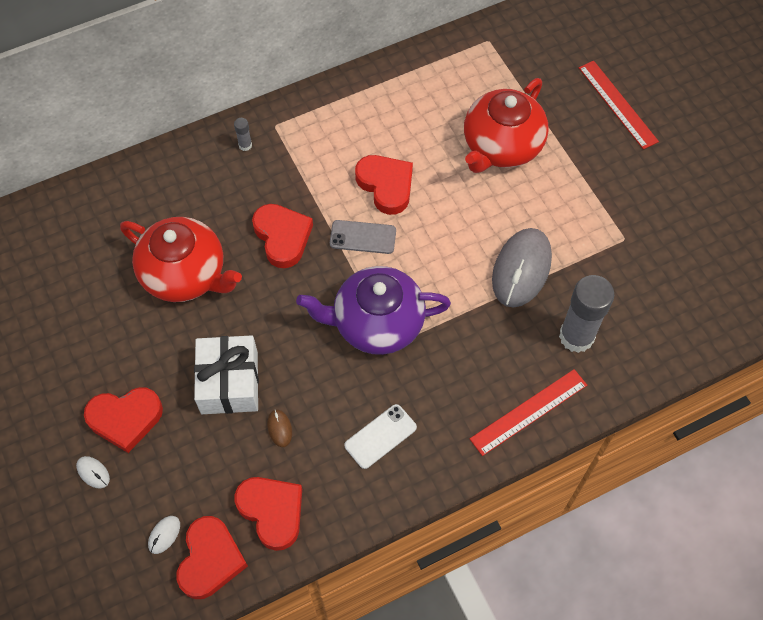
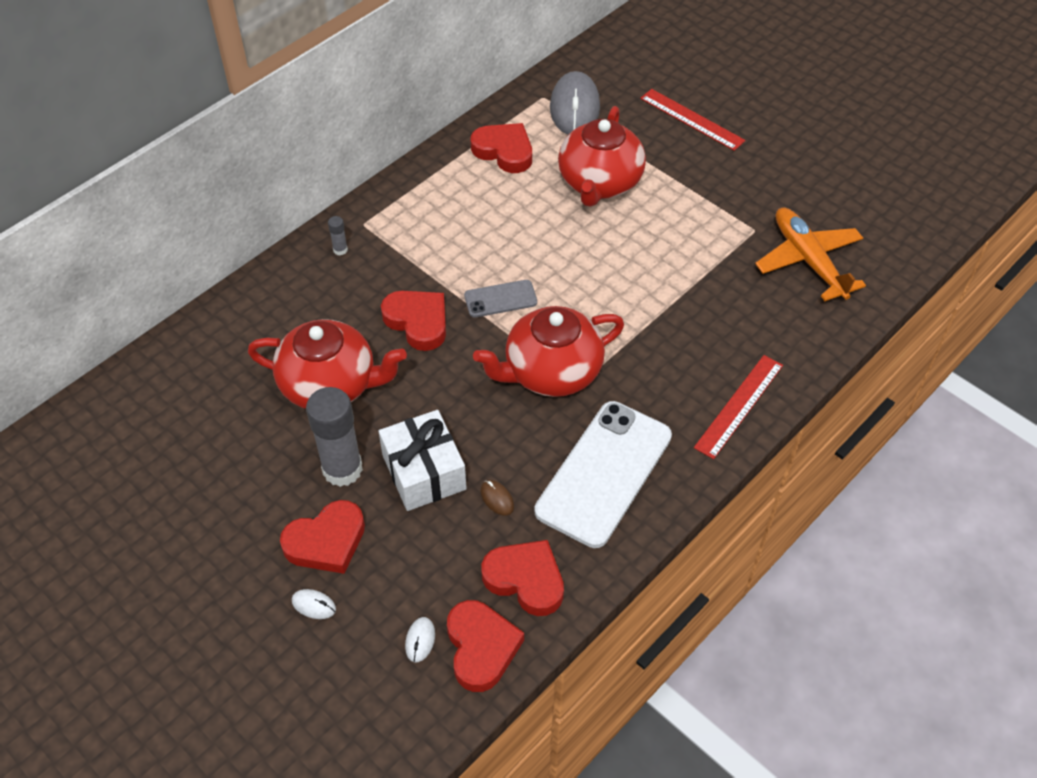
camera: 20 degrees left, 10 degrees down
(377, 323) = (551, 372): purple teapot -> red teapot
(380, 436) = (604, 473): white phone -> white phone, size x2.08
(386, 185) = (502, 247): red heart -> red heart (504, 151)
(521, 269) = (670, 283): grey mouse -> grey mouse (575, 108)
(576, 336) = (751, 326): grey glue stick -> grey glue stick (342, 469)
(661, 286) = (808, 261): none -> orange plane

